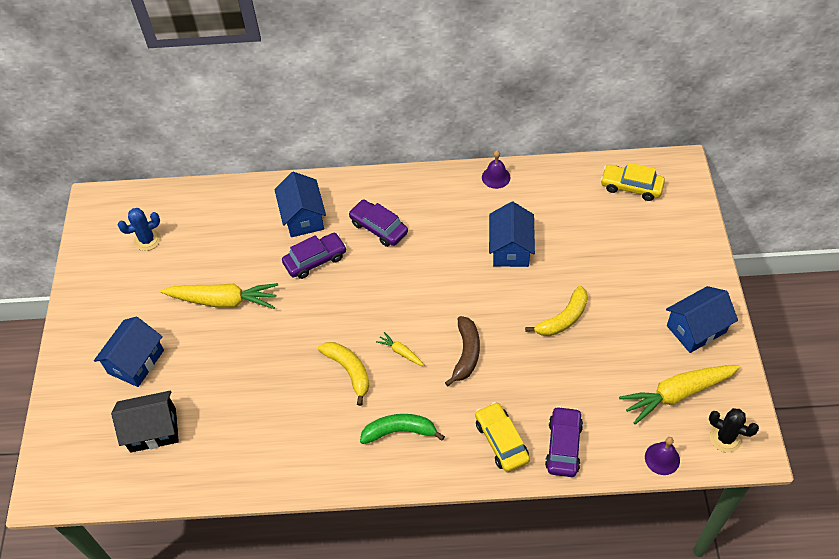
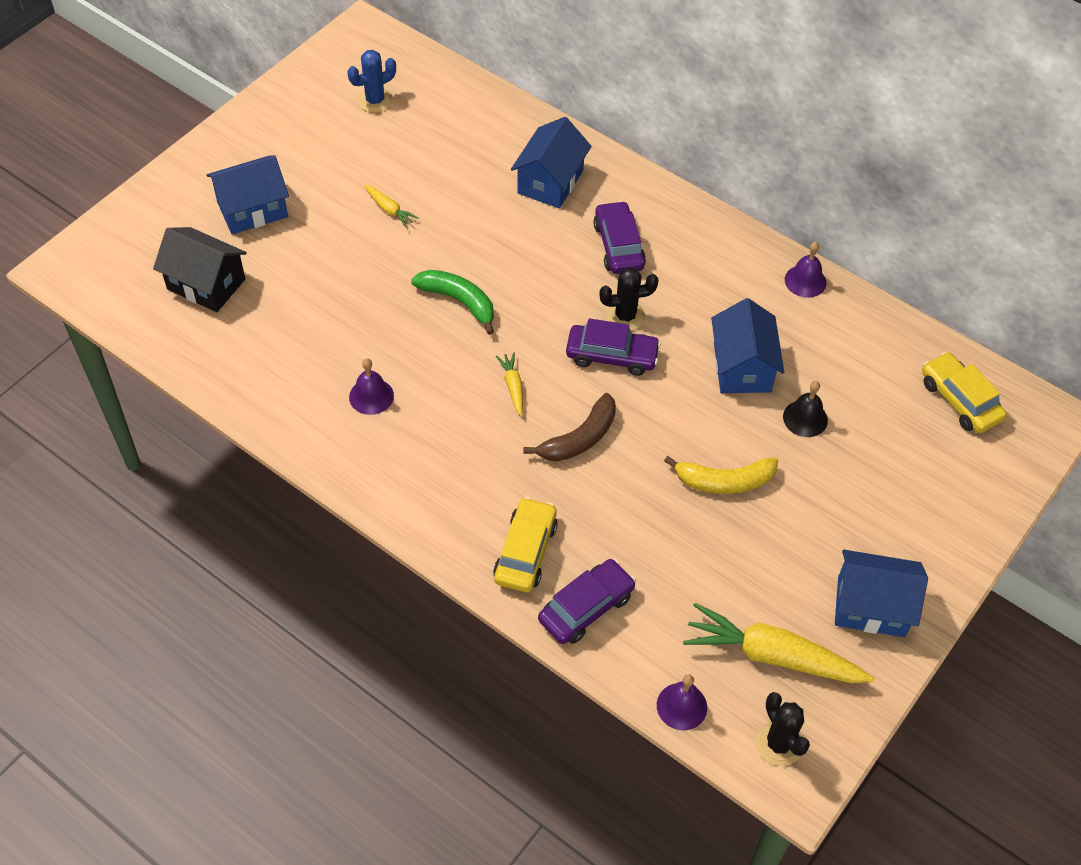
camera: 35 degrees right, 0 degrees up
(147, 240) = (375, 100): blue cactus -> blue cactus turned 45 degrees counterclockwise
(224, 301) = (389, 210): yellow carrot -> yellow carrot, size x0.46
(315, 260) = (519, 233): purple car -> purple car (612, 356)
(325, 420) = (371, 396): none -> purple bell
(349, 371) = (442, 366): yellow banana -> none
(399, 431) = (432, 462): green banana -> green banana (459, 301)
(422, 265) = (625, 316): none -> black cactus
(510, 249) = (742, 367): blue house -> blue house turned 45 degrees counterclockwise
(569, 253) = (805, 418): none -> black bell

